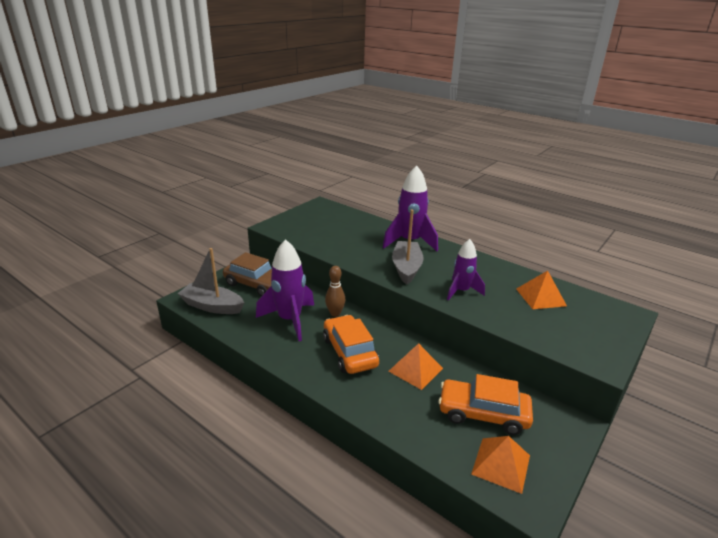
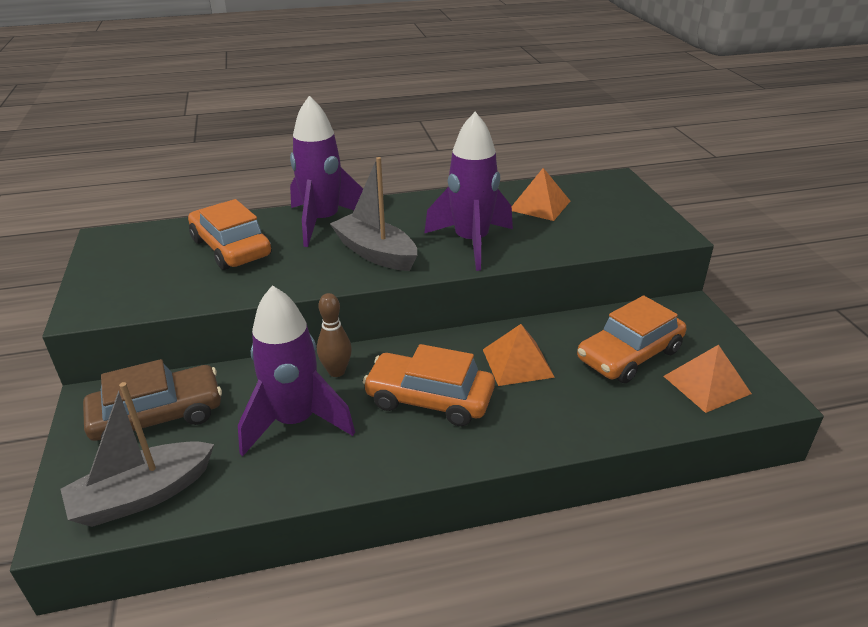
camera: 50 degrees left, 5 degrees up
(354, 232) = (231, 248): none -> orange car
(461, 291) = (471, 243): purple rocket -> purple rocket, size x1.58

